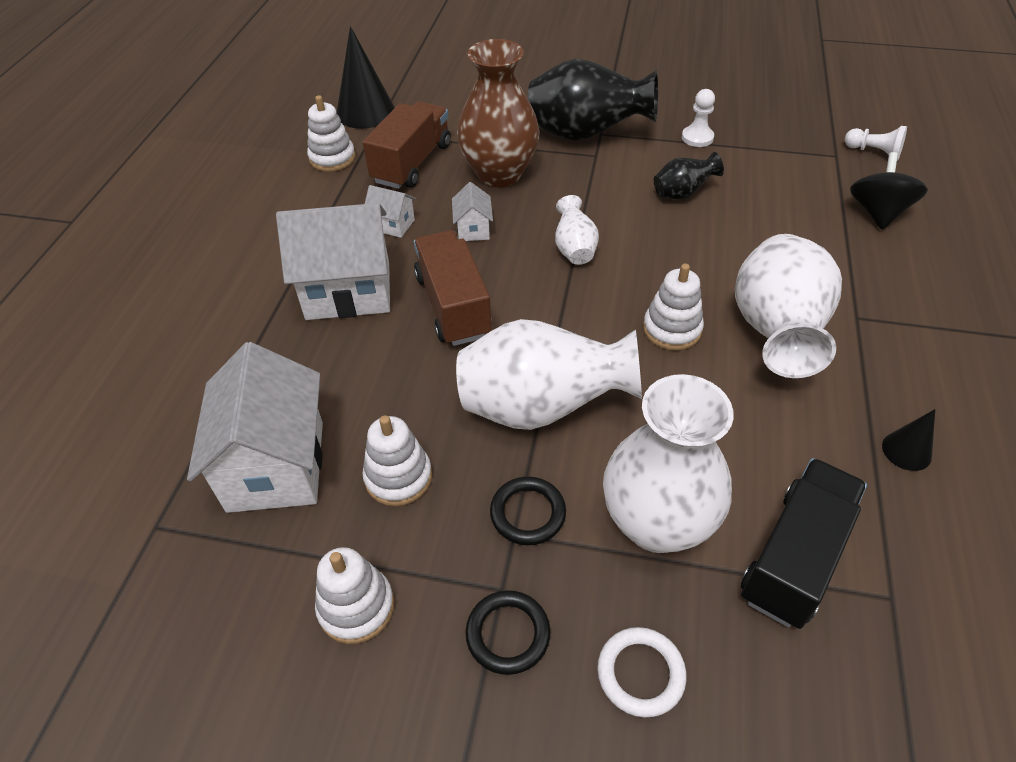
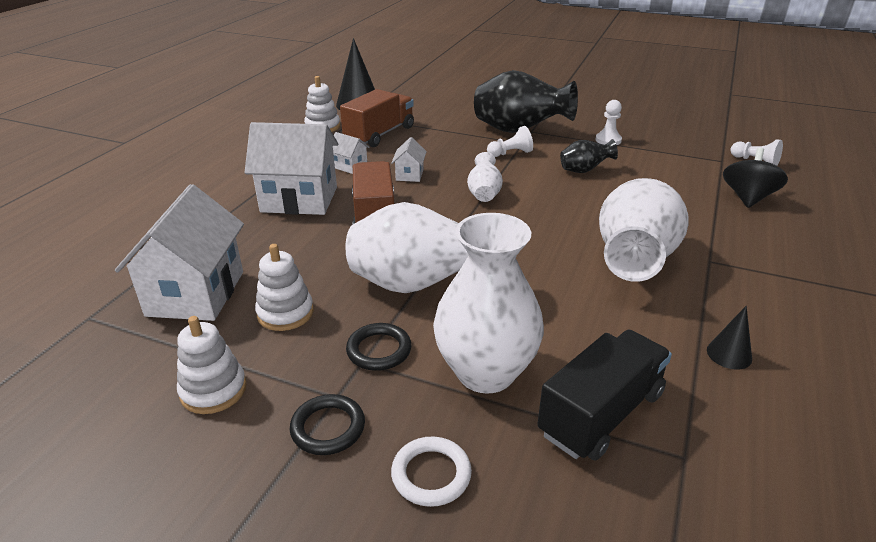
camera: 10 degrees right, 15 degrees down
(499, 174) = (443, 146): brown vase -> none
(586, 176) = (510, 153): none -> white pawn
(672, 329) = (545, 250): white stacking toy -> none

